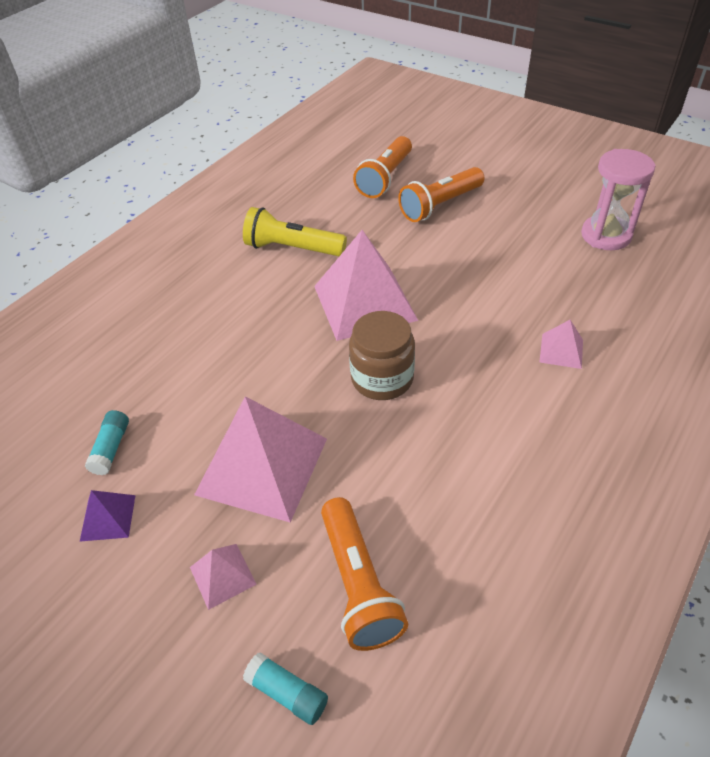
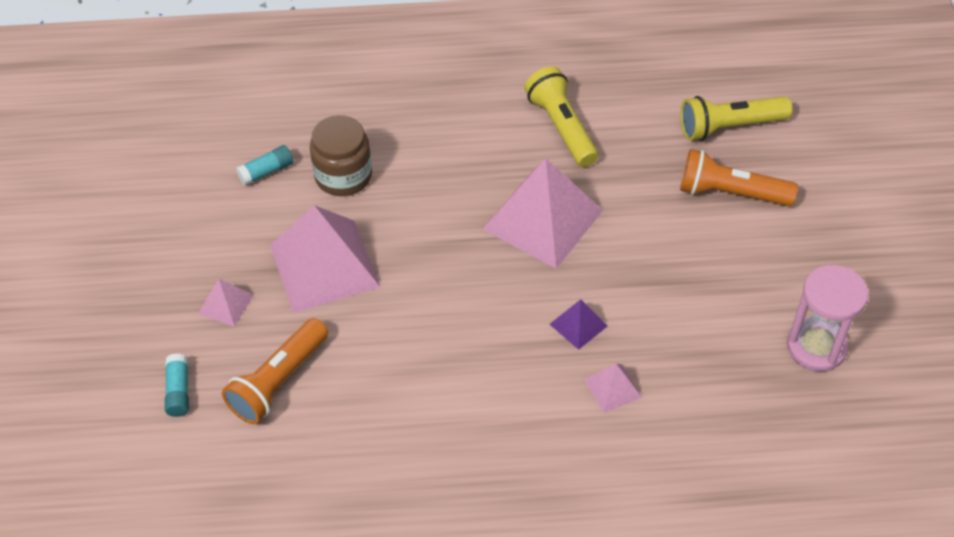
camera: 50 degrees right, 5 degrees up
(108, 517) = (216, 213): purple pyramid -> purple pyramid (578, 325)
(382, 378) = (469, 284): brown jar -> brown jar (343, 176)
(385, 178) = (730, 127): orange flashlight -> yellow flashlight

